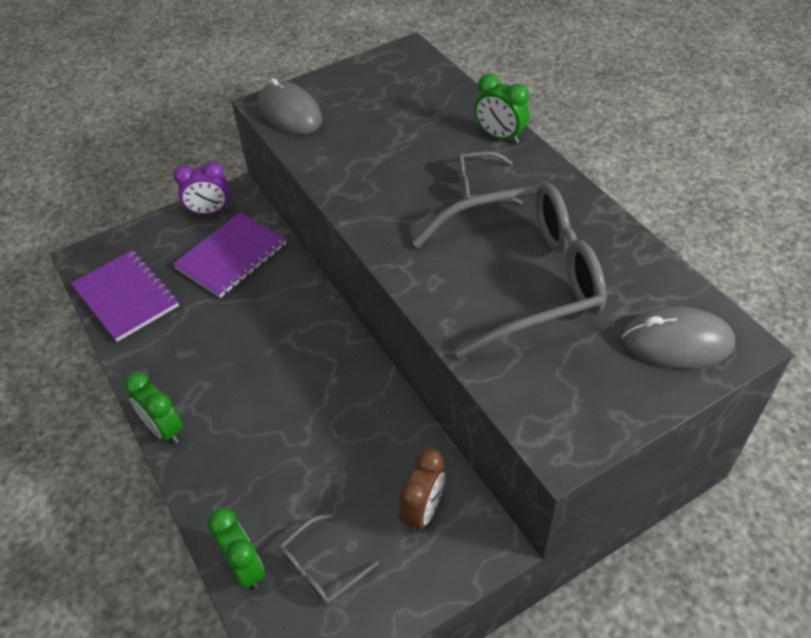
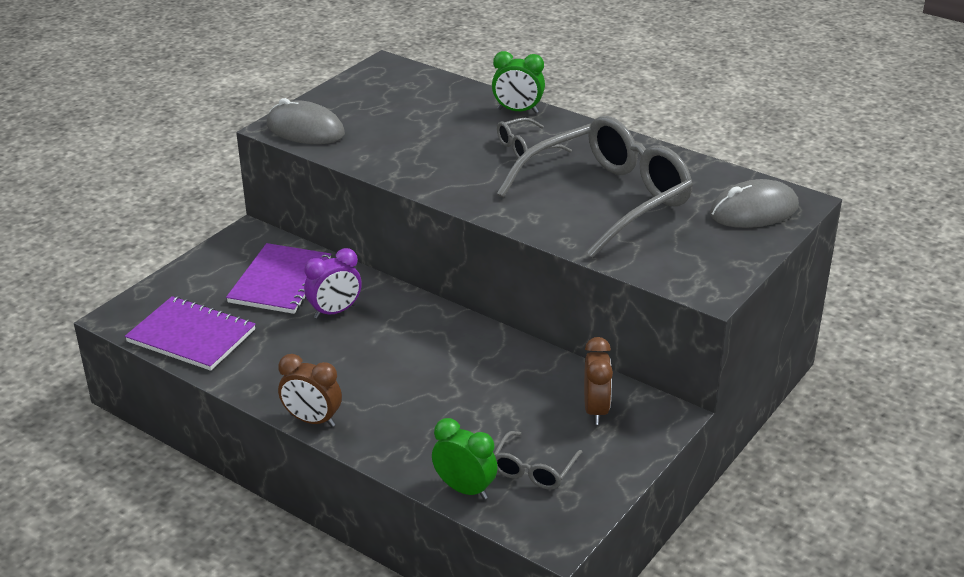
camera: 25 degrees left, 15 degrees down
(164, 429) = (312, 420): green clock -> brown clock
(209, 211) = (229, 252): purple clock -> purple clock (335, 311)

